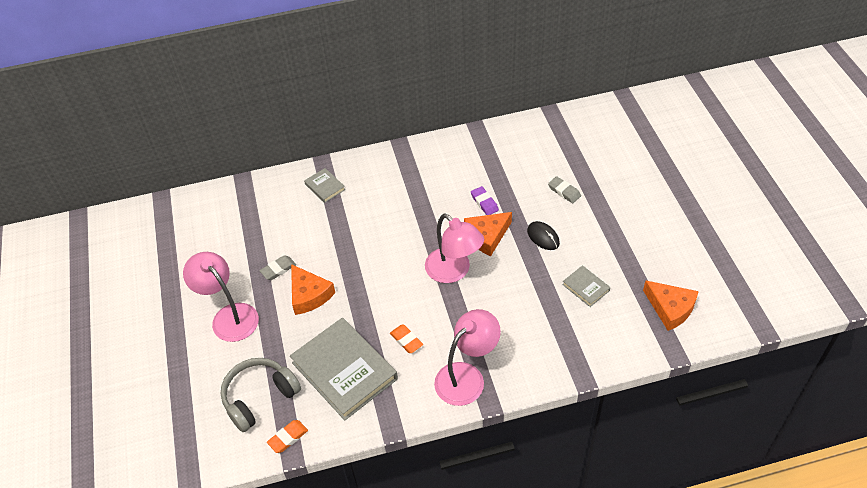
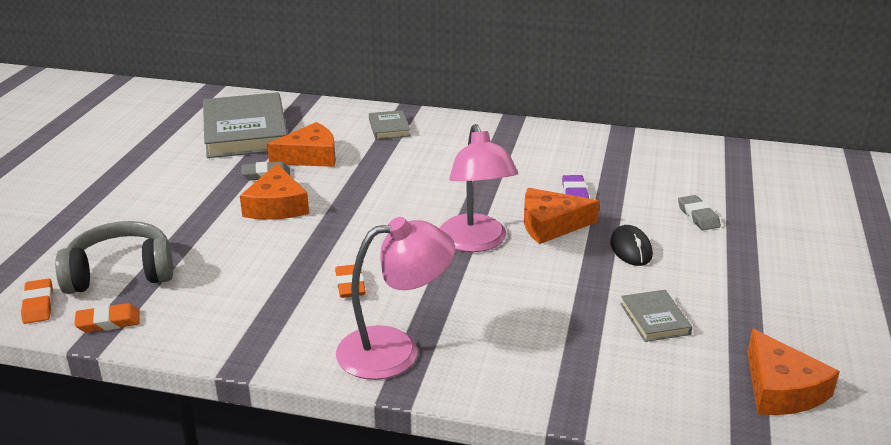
camera: 25 degrees right, 20 degrees down
(229, 316) = (171, 194): pink lamp -> none
(232, 447) = (38, 305): none -> orange eraser
(293, 239) = (310, 156): none -> orange cheese
(344, 371) = (244, 285): grey book -> grey book (245, 131)

